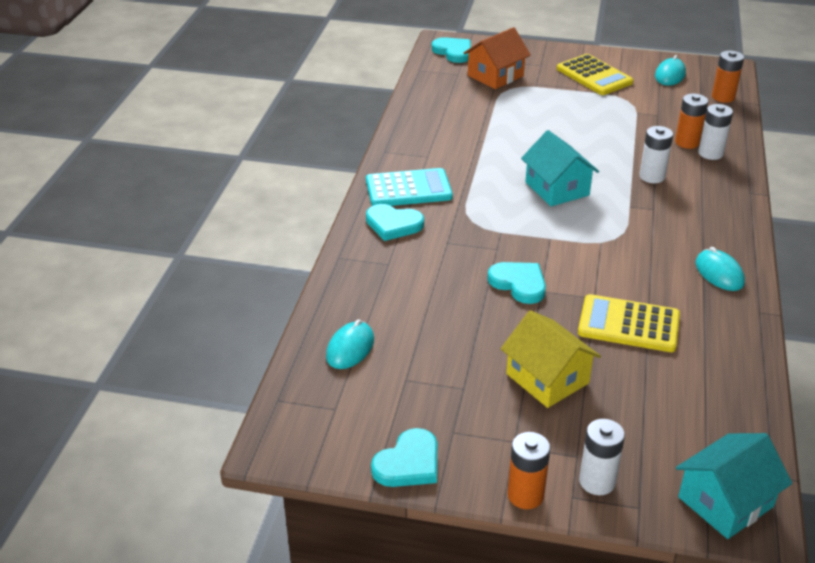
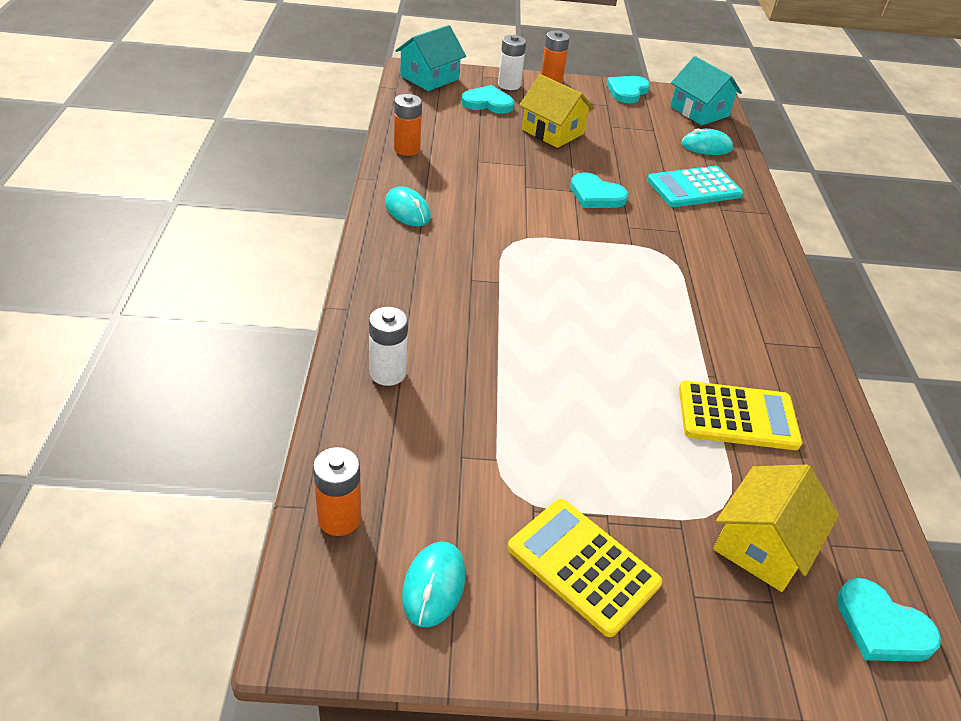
camera: 165 degrees right, 5 degrees up
(350, 348) = (706, 146): turquoise mouse -> turquoise mouse turned 75 degrees clockwise
(393, 224) = (743, 247): turquoise heart -> turquoise heart (487, 103)
(408, 189) = (756, 291): turquoise calculator -> turquoise calculator (694, 188)
(495, 76) = (762, 545): orange house -> yellow house
(557, 188) = (588, 301): turquoise house -> turquoise house (699, 111)
(628, 324) = (494, 166): yellow calculator -> yellow calculator (737, 416)
(652, 176) = (472, 326): white battery -> none
(687, 142) = (419, 393): orange battery -> orange battery (407, 149)

